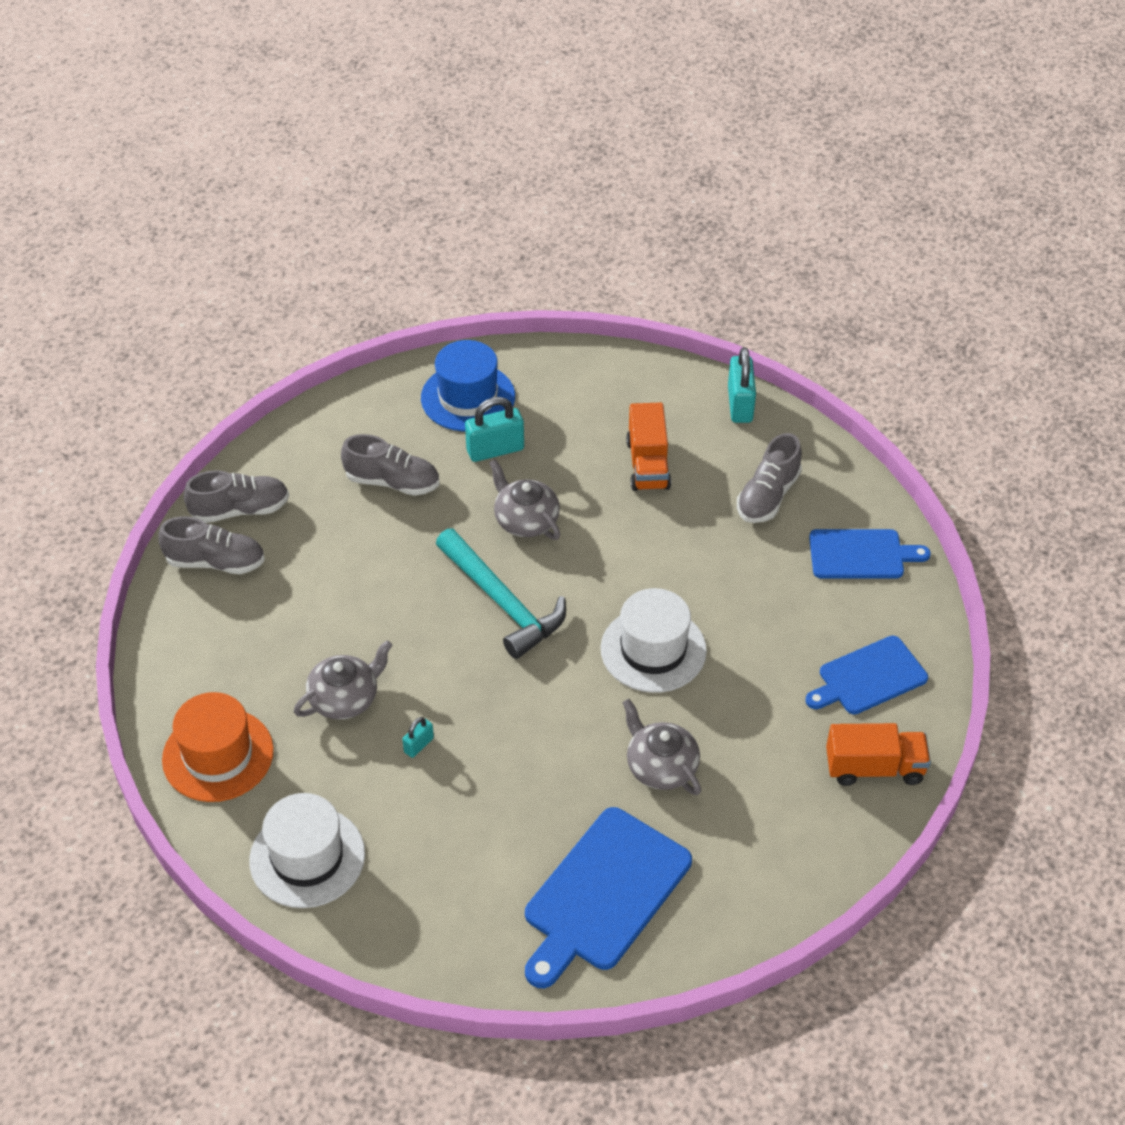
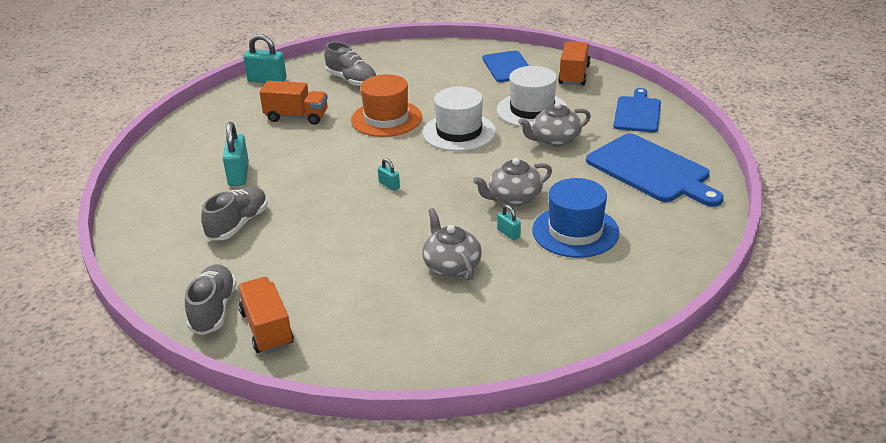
camera: 75 degrees left, 15 degrees down
(215, 562) = (267, 329): grey shoe -> orange truck
(218, 755) = (487, 339): orange hat -> orange hat (386, 119)
(307, 857) = (601, 296): white hat -> white hat (532, 110)
(468, 397) = (174, 181): blue hat -> blue hat (575, 231)
(502, 602) = (389, 185): turquoise hammer -> turquoise padlock
(525, 520) = (317, 168): grey teapot -> grey teapot (514, 198)
(861, 555) = (416, 59): blue cutting board -> blue cutting board (637, 113)

